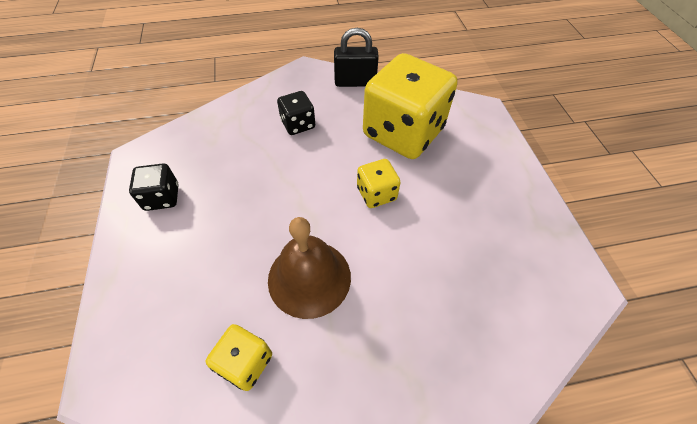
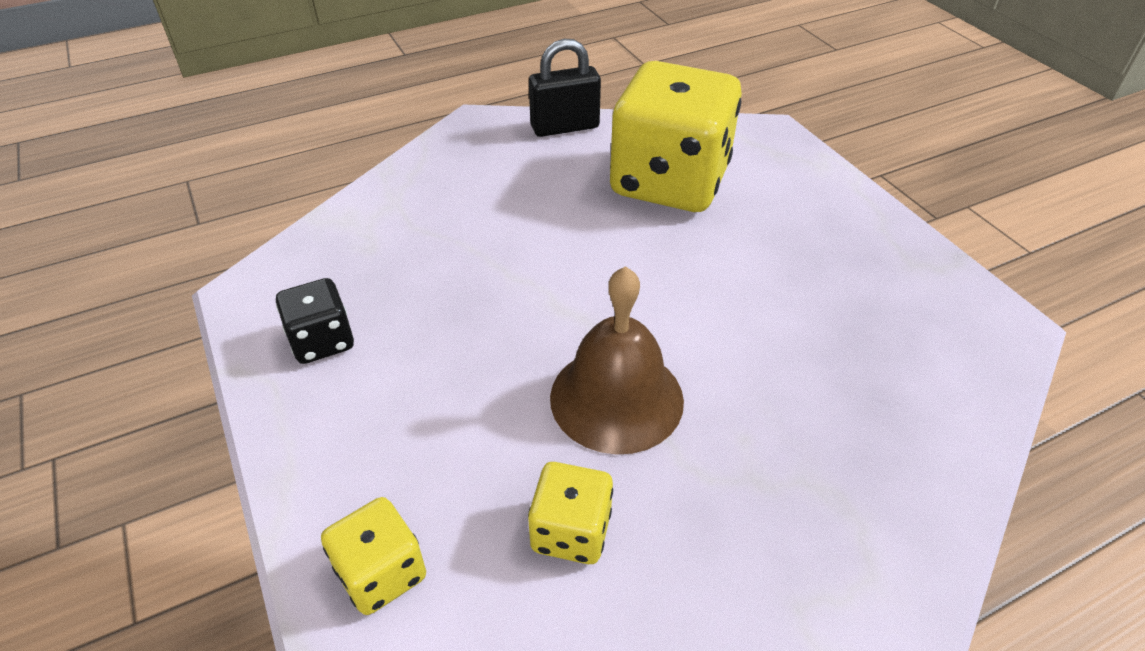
camera: 15 degrees left, 10 degrees down
(298, 124) = (501, 199): black dice -> none
(376, 194) = (666, 268): yellow dice -> yellow dice (381, 573)

